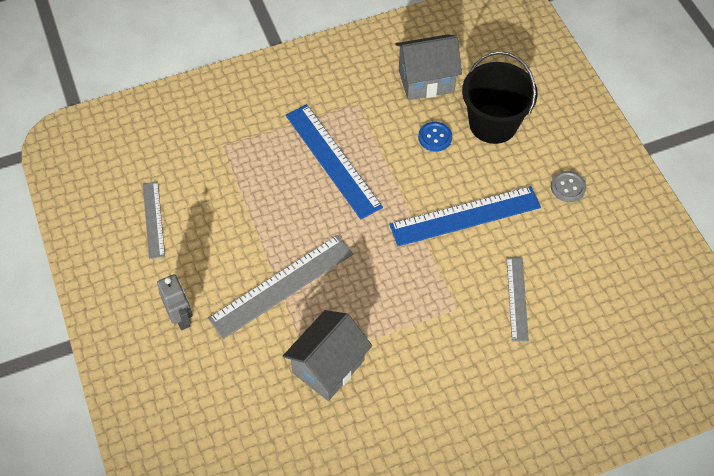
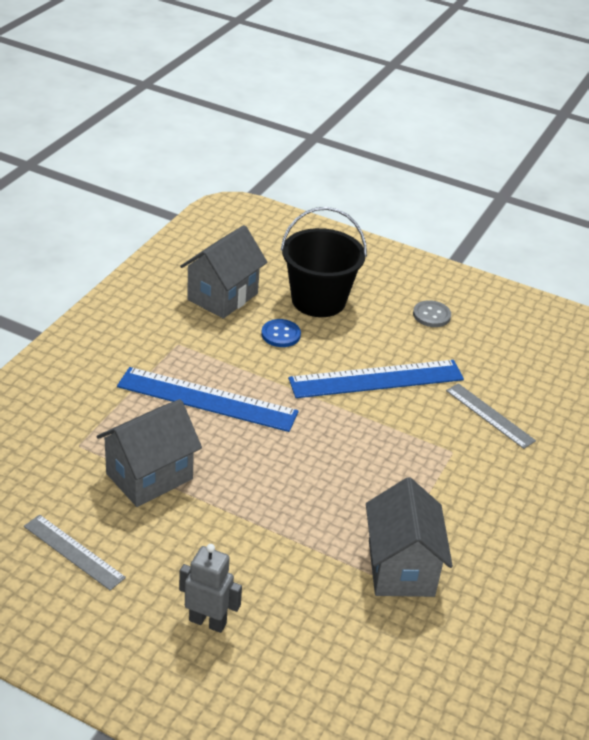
camera: 45 degrees left, 20 degrees down
(242, 195) = (149, 476): none -> grey house
(281, 285) = (278, 529): grey ruler -> none
(465, 216) = (376, 379): blue ruler -> blue ruler turned 45 degrees clockwise

